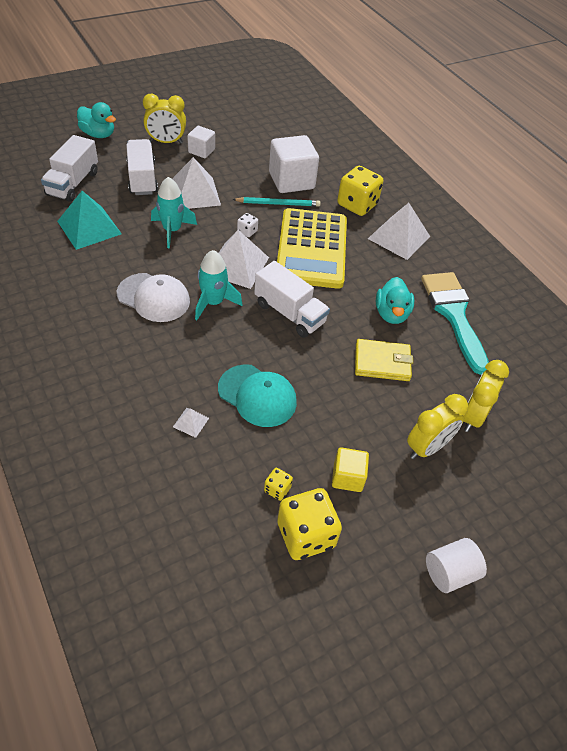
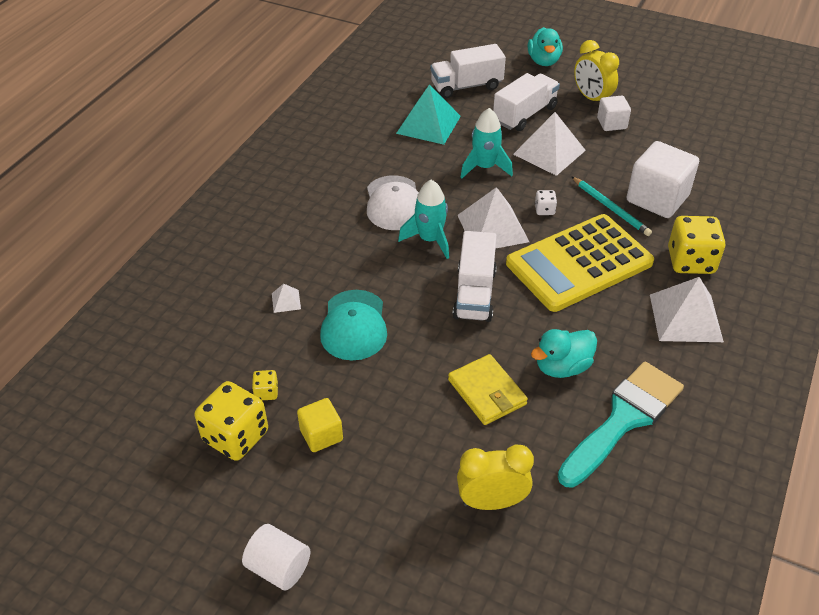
camera: 60 degrees right, 5 degrees down
(427, 447) = (413, 480): yellow clock -> none

